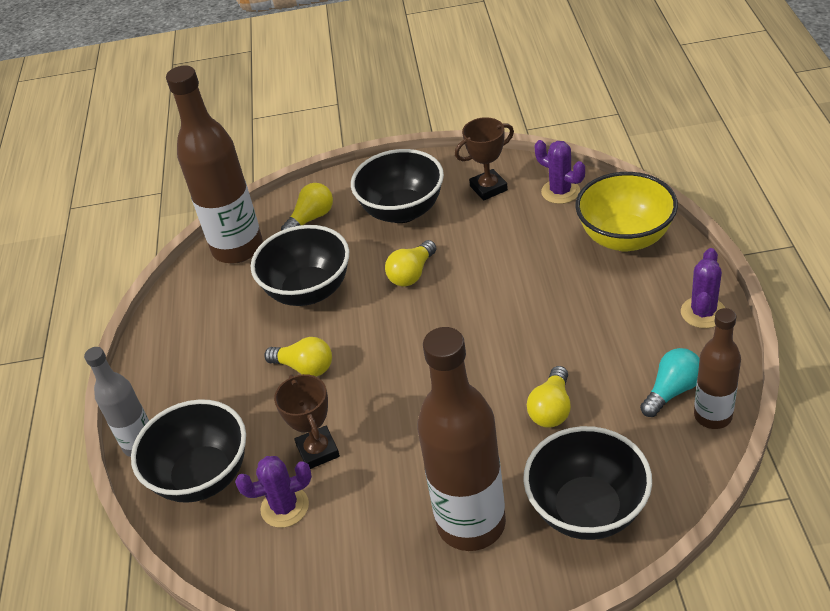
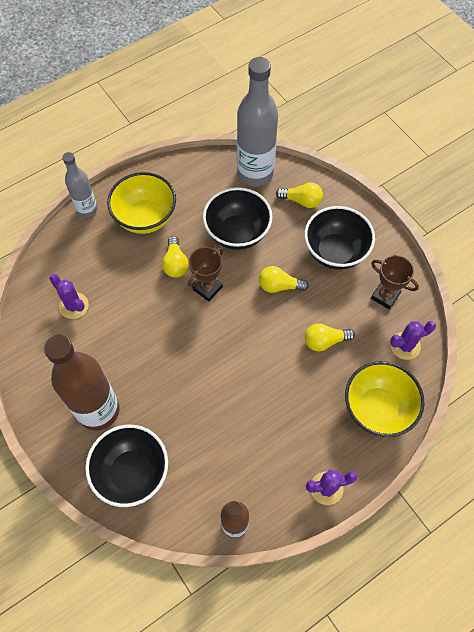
camera: 55 degrees right, 20 degrees up
(202, 476) = (78, 253): black bowl -> none
(209, 380) = (145, 218): none -> yellow bowl
(238, 248) = (255, 173): brown bottle -> grey bottle
(318, 451) = (117, 303): brown trophy -> brown trophy (207, 288)
(551, 409) = (200, 421): yellow light bulb -> yellow light bulb (325, 341)
(560, 192) = (405, 346): purple cactus -> purple cactus turned 60 degrees clockwise
(672, 391) = (245, 491): turquoise light bulb -> none

